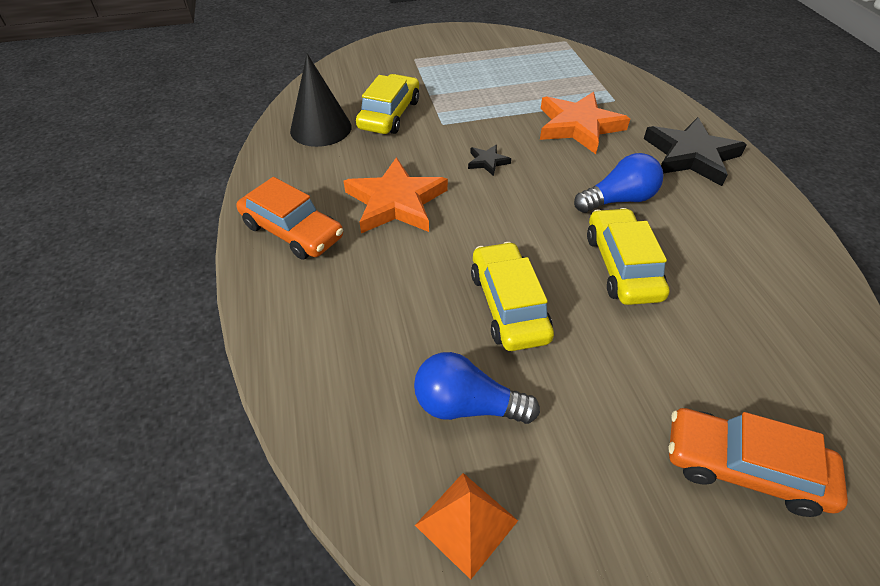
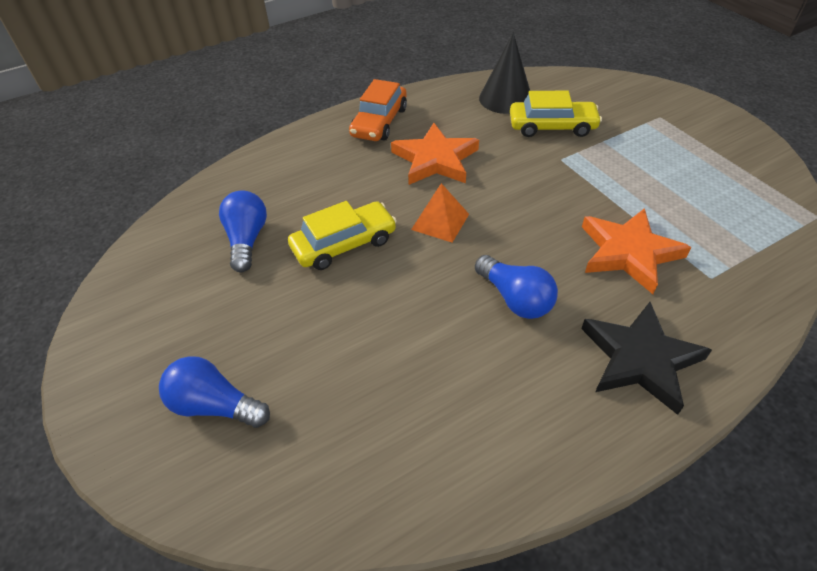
camera: 75 degrees right, 0 degrees up
(466, 522) = (164, 256): orange pyramid -> orange pyramid (440, 221)
(487, 162) = (520, 198): black star -> none
(622, 266) = (417, 310): yellow car -> none
(743, 467) = (215, 405): orange car -> blue light bulb

